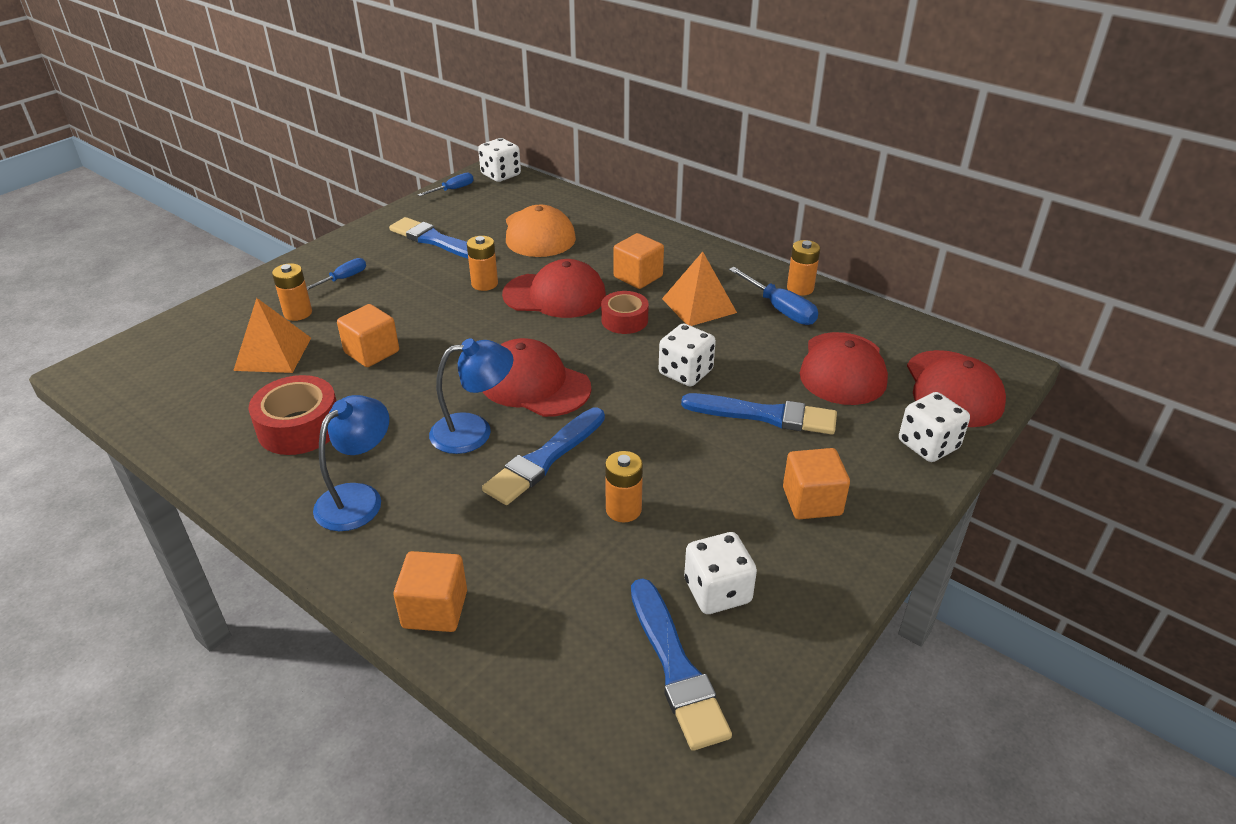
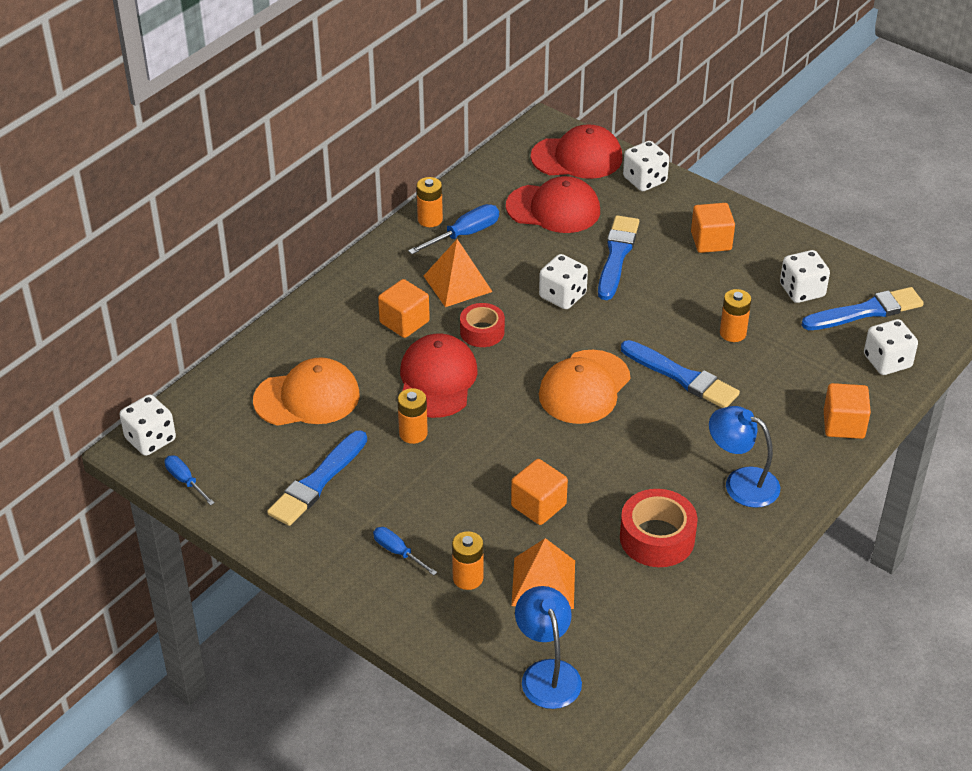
camera: 90 degrees left, 5 degrees up
(474, 431) = (651, 421): blue lamp -> blue lamp (547, 673)
(534, 384) = (584, 387): red cap -> orange cap
(559, 680) = (887, 361): none -> white dice

